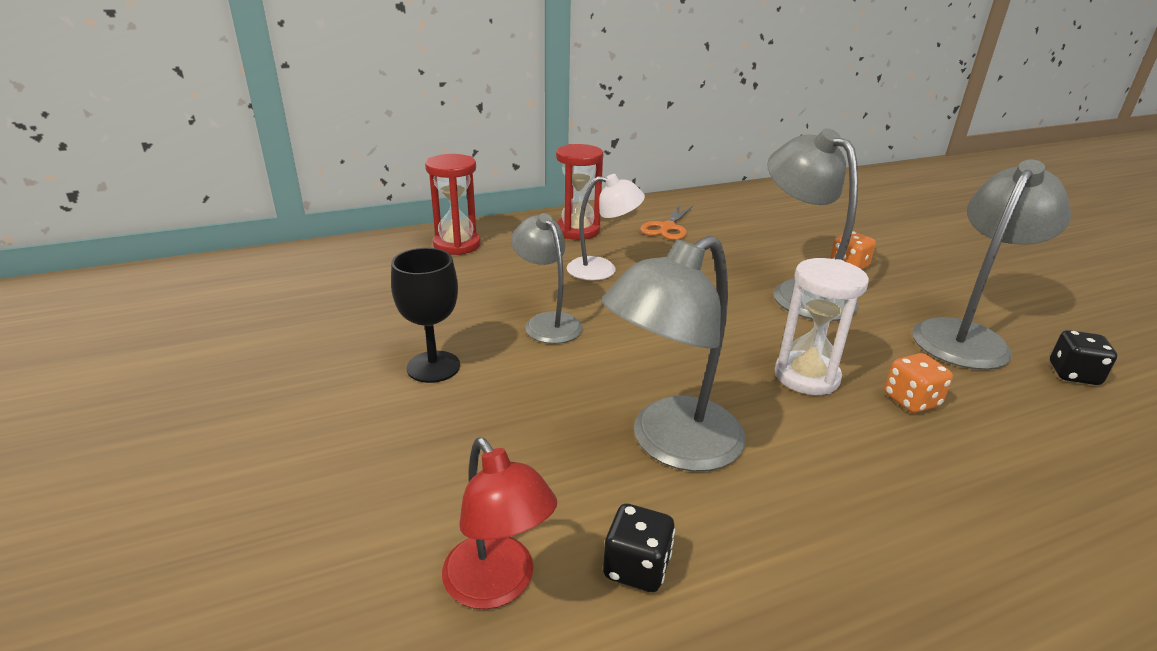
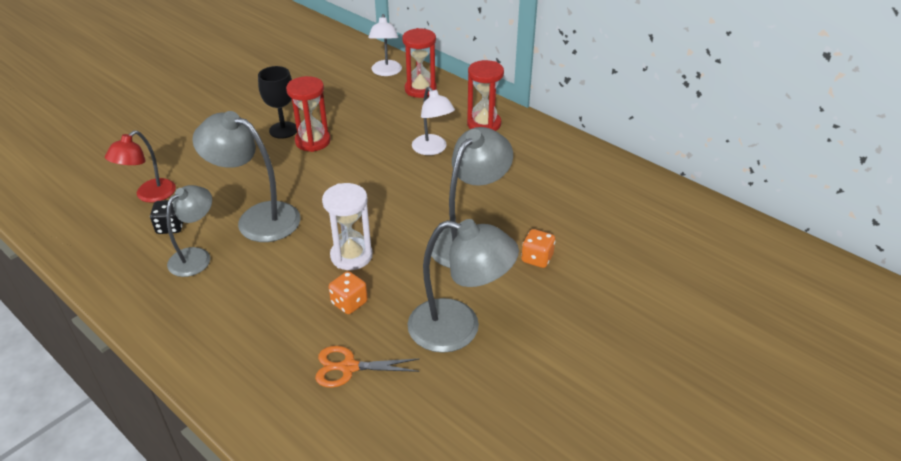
camera: 65 degrees right, 10 degrees up
(382, 255) = (386, 72): none -> white lamp
(496, 347) = (313, 141): none -> red hourglass
(547, 322) = (350, 149): grey lamp -> grey lamp (196, 256)
(667, 228) = (527, 159): orange scissors -> orange scissors (348, 367)
(1073, 374) = (436, 388): black dice -> none

